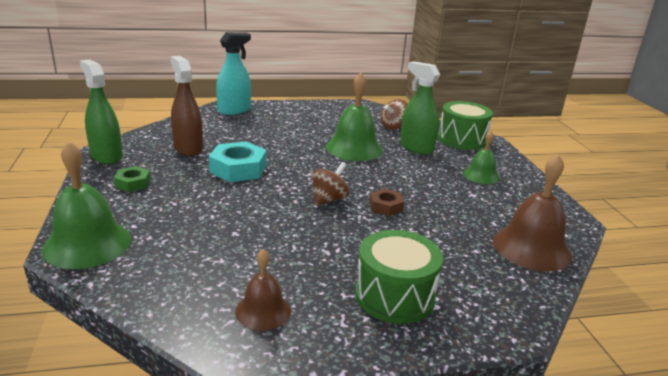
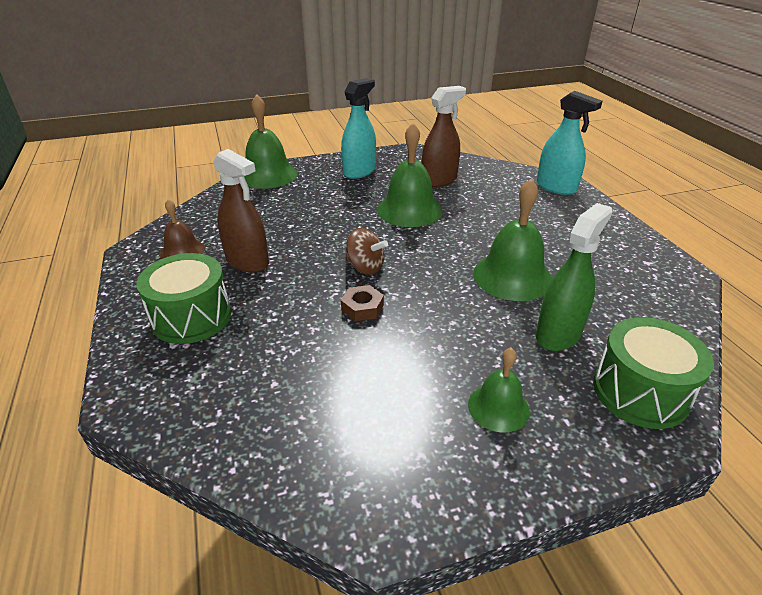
camera: 85 degrees right, 10 degrees up
(106, 156) = (401, 153): green spray bottle -> none
(133, 183) = (359, 171): green nut -> turquoise spray bottle
(238, 169) = (409, 210): turquoise nut -> green bell
(301, 261) = (247, 261): none -> brown spray bottle
(394, 127) = (624, 310): brown spinning top -> none
(531, 248) = (284, 444): brown bell -> none

